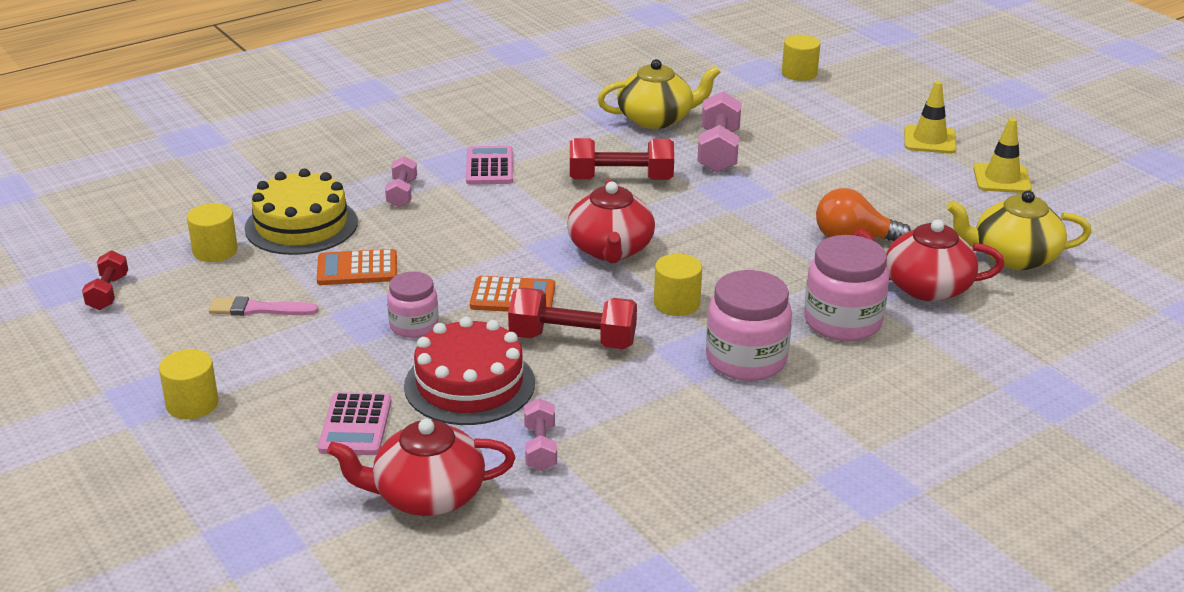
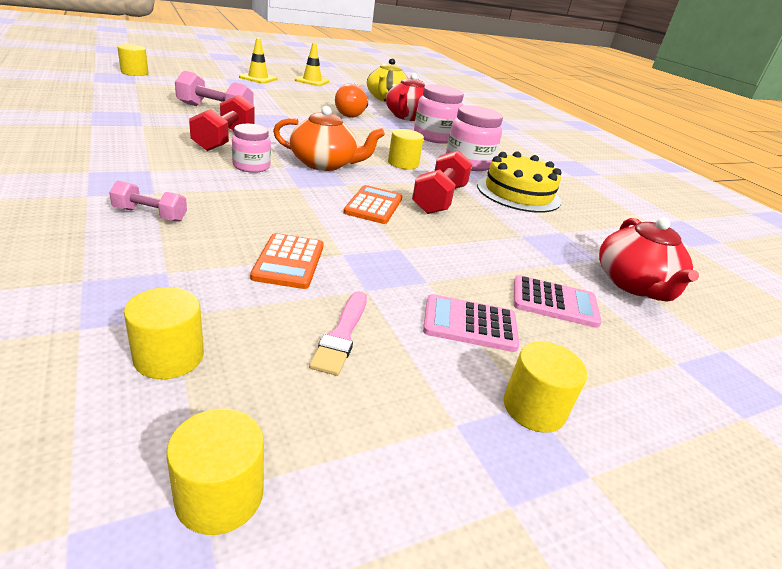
camera: 85 degrees left, 0 degrees up
(108, 292) = (219, 495): red dumbbell -> yellow cylinder
(301, 225) = (161, 281): yellow cake -> yellow cake (518, 193)
(414, 325) = (404, 251): pink jar -> pink jar (251, 166)
(469, 384) = (493, 244): red cake -> none
(489, 167) = (145, 171): pink calculator -> pink calculator (470, 324)
(540, 448) = (566, 234): pink dumbbell -> none
(610, 249) = (324, 164): red teapot -> orange teapot
(656, 119) = (143, 111): yellow teapot -> none

